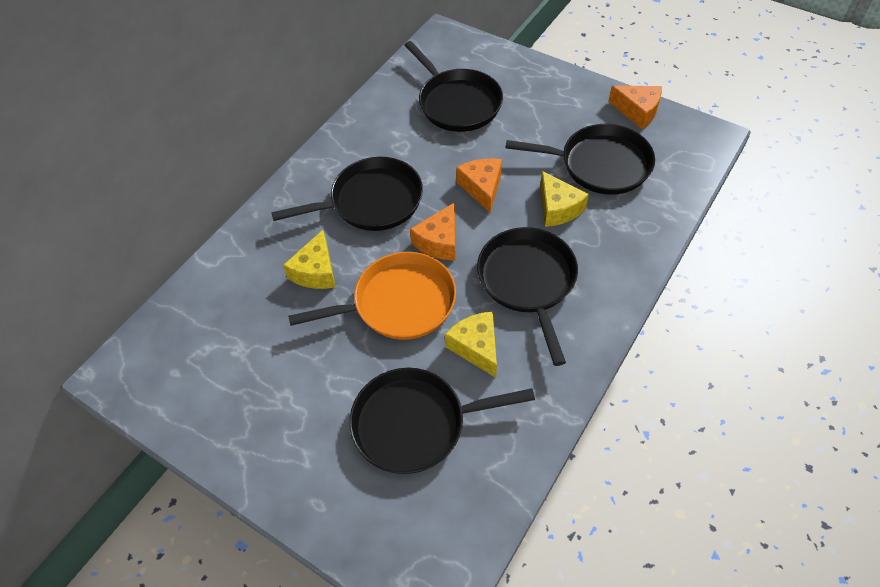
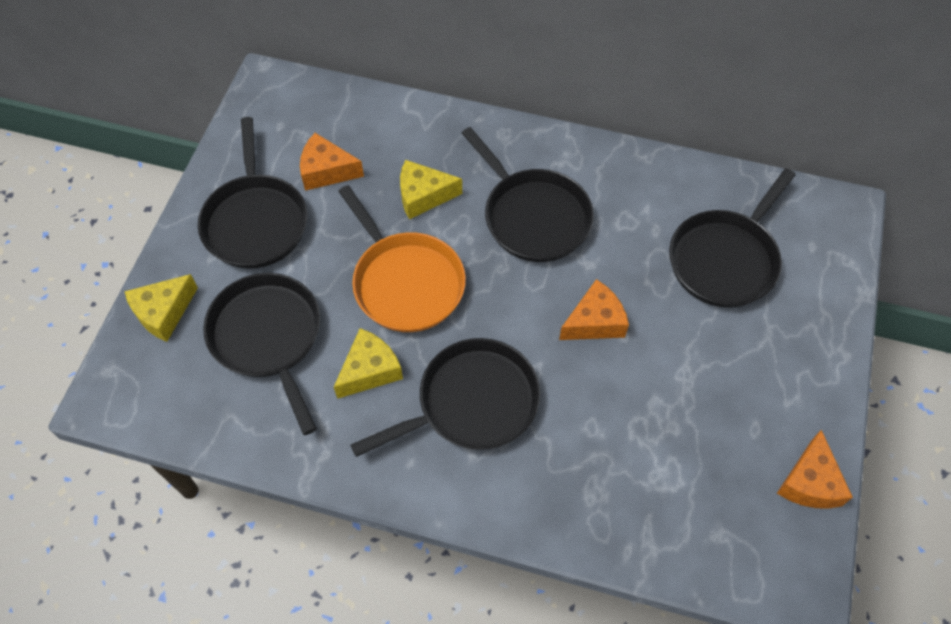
camera: 70 degrees right, 5 degrees up
(439, 241) = (499, 298): orange cheese -> orange cheese (326, 171)
(558, 208) = (593, 413): yellow cheese -> yellow cheese (163, 313)
(600, 164) = (686, 450): black pan -> black pan (255, 221)

